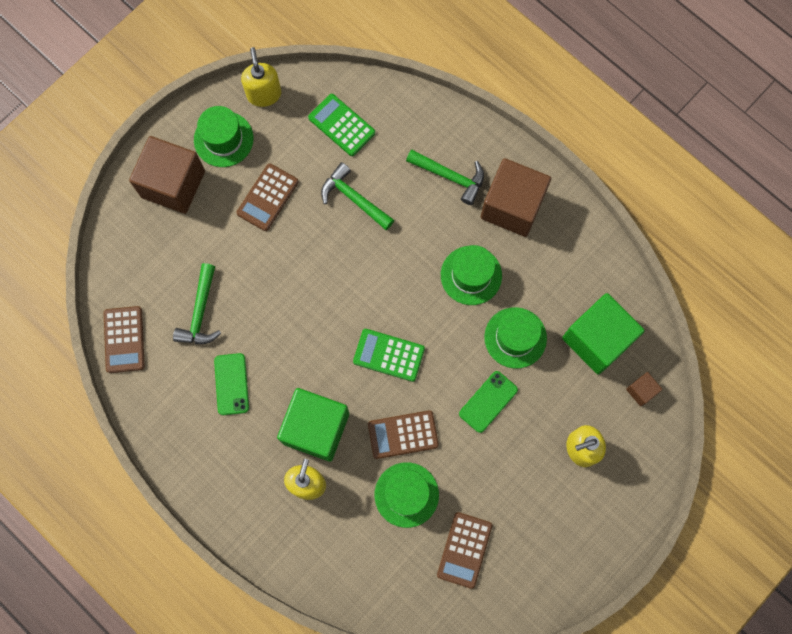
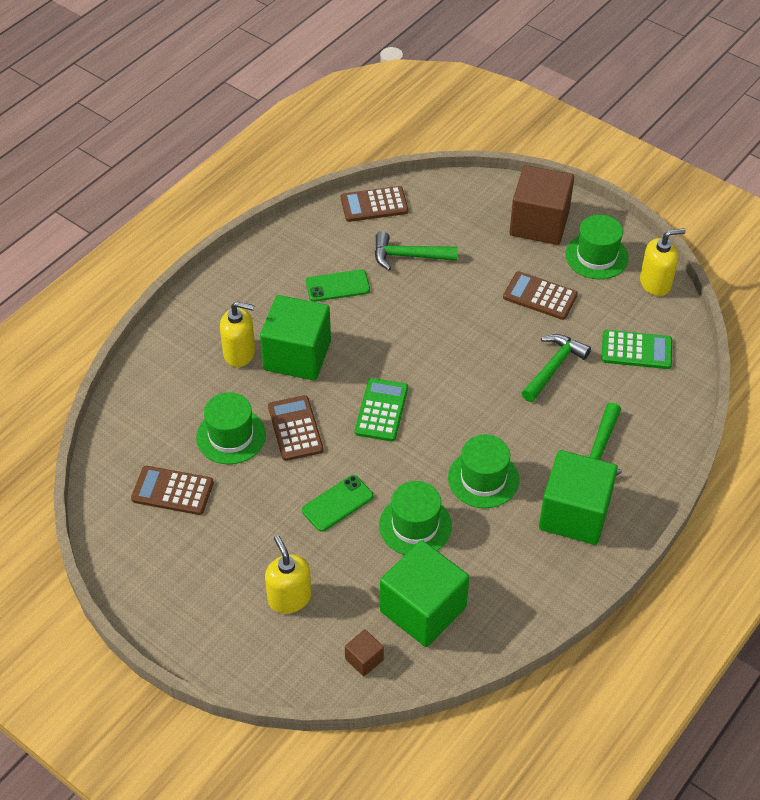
camera: 85 degrees right, 25 degrees down
(341, 125) = (636, 350): green calculator -> green calculator turned 60 degrees clockwise
(488, 402) = (337, 503): green phone -> green phone turned 75 degrees counterclockwise
(512, 206) = (574, 514): brown cube -> green cube

